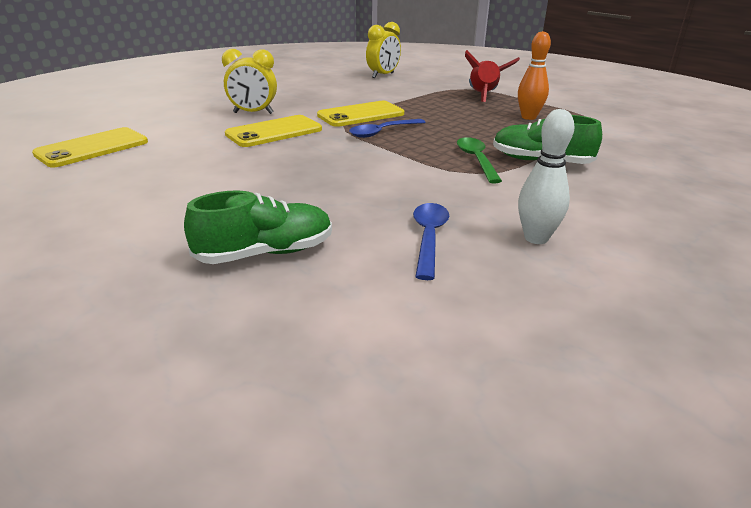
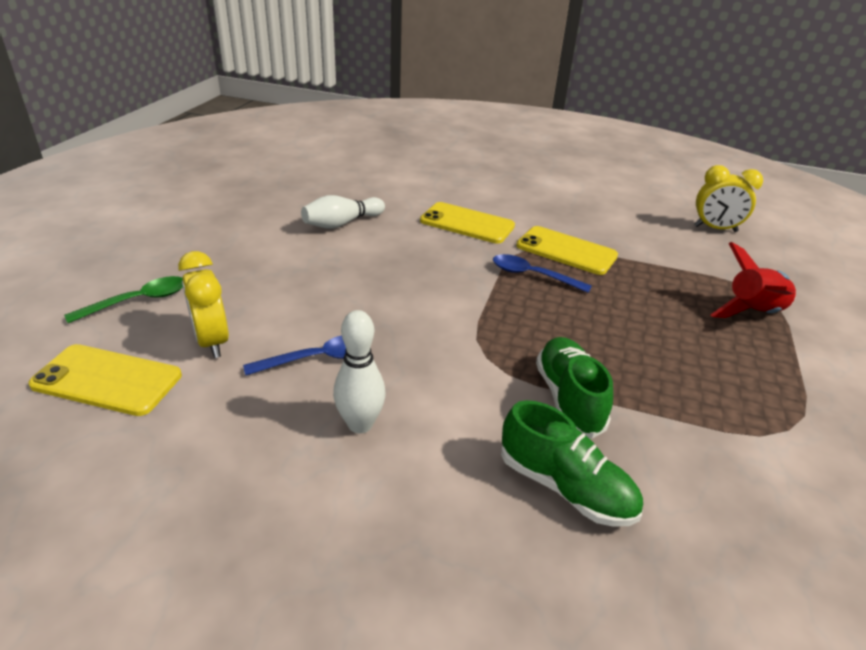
camera: 60 degrees right, 5 degrees up
(92, 148) = (359, 172): yellow phone -> yellow phone (107, 380)
(192, 178) = (342, 223): none -> white bowling pin
(253, 113) = (499, 200): yellow clock -> yellow clock (212, 342)
(265, 253) = (248, 290): green shoe -> green shoe (565, 487)
(476, 160) = (521, 350): green spoon -> green spoon (138, 301)
(528, 117) = (718, 365): orange bowling pin -> none

